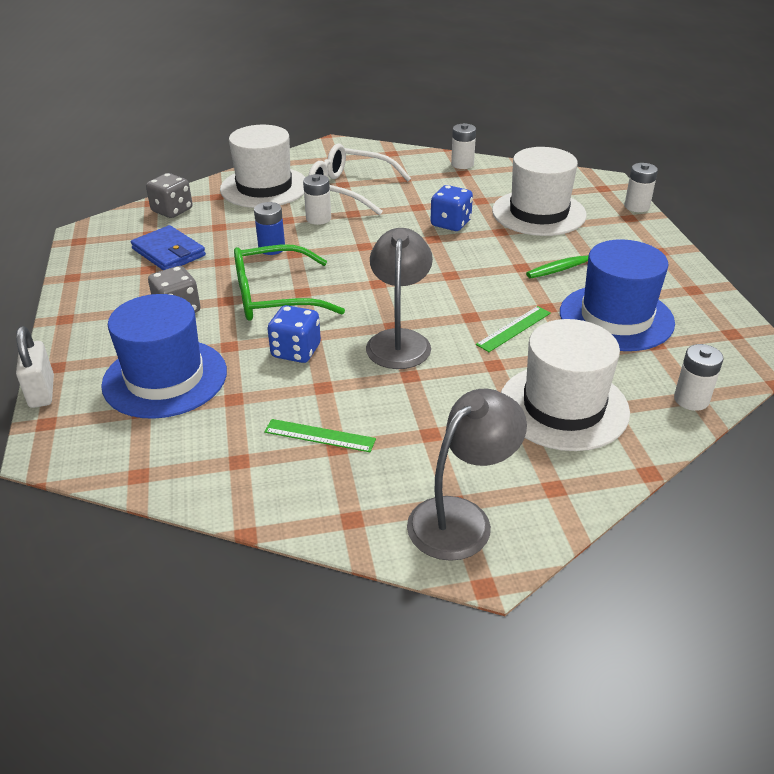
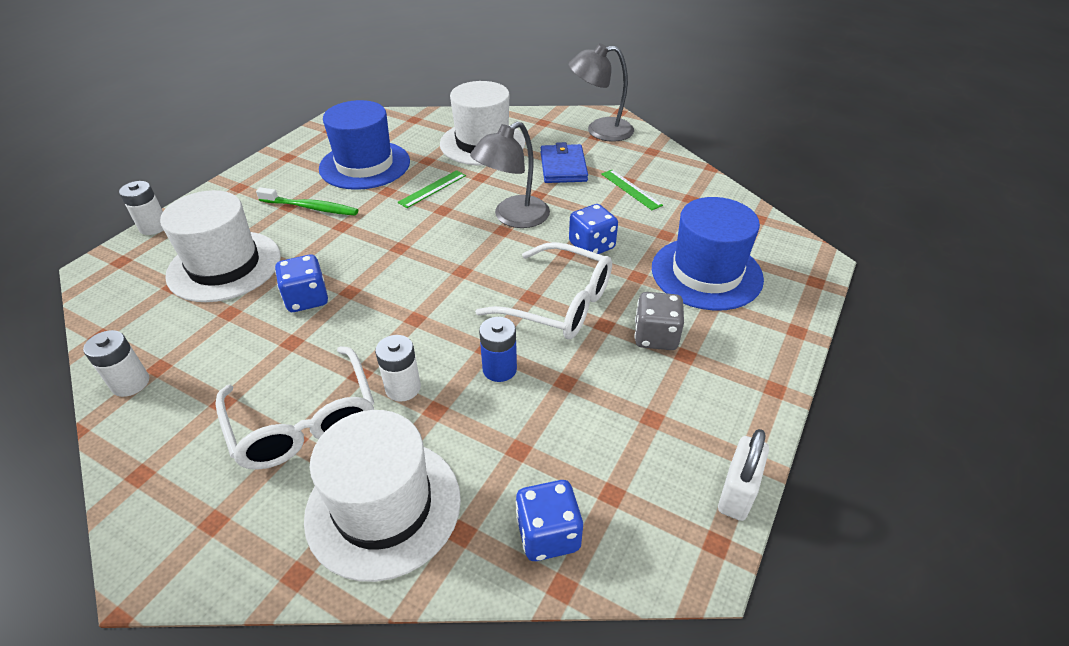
camera: 140 degrees left, 5 degrees up
(42, 392) = (814, 310): white padlock -> white padlock (736, 493)
(169, 252) = (611, 434): blue wallet -> blue wallet (563, 167)
(172, 210) = (548, 534): grey dice -> blue dice
(274, 297) = (558, 303): green glasses -> white glasses
(514, 329) = (432, 189): green ruler -> green ruler turned 45 degrees counterclockwise
(691, 400) = (419, 119): white battery -> none

